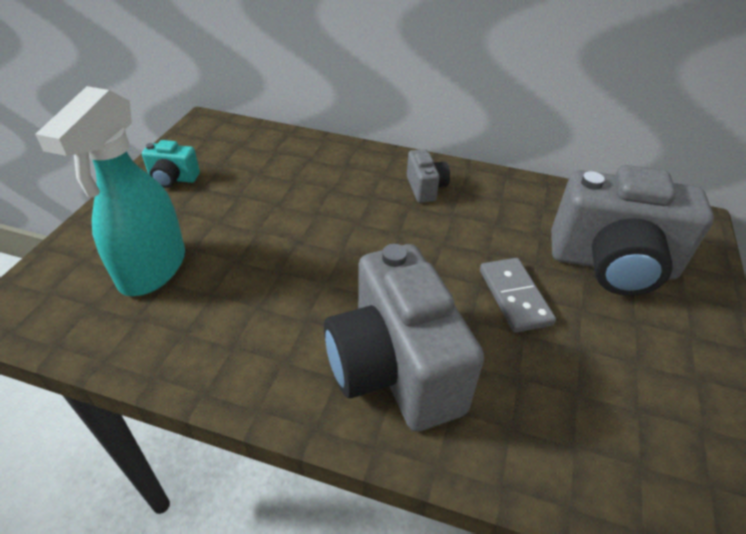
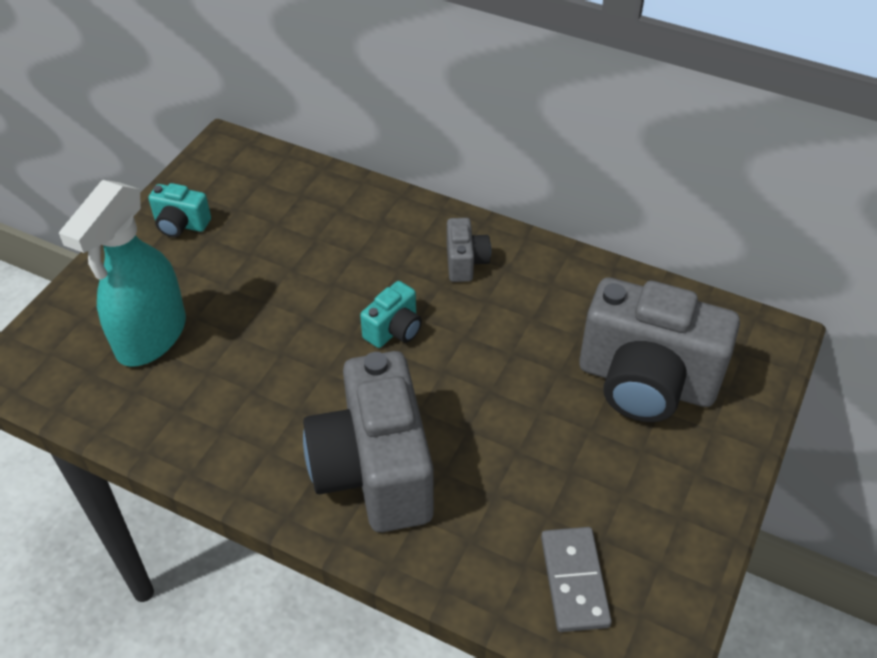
camera: 10 degrees right, 5 degrees up
(380, 243) = (394, 330): none -> turquoise camera
(514, 297) = (521, 408): grey domino -> grey domino (574, 581)

